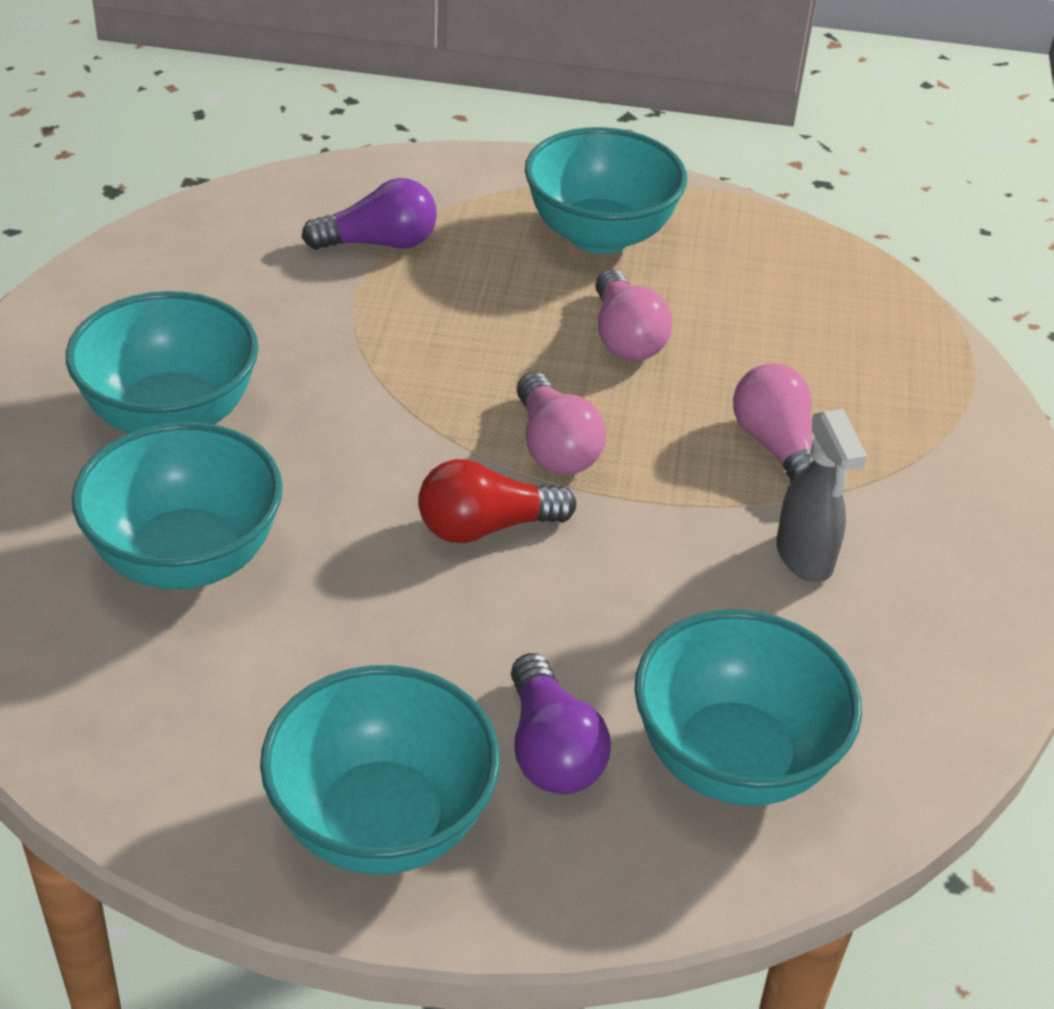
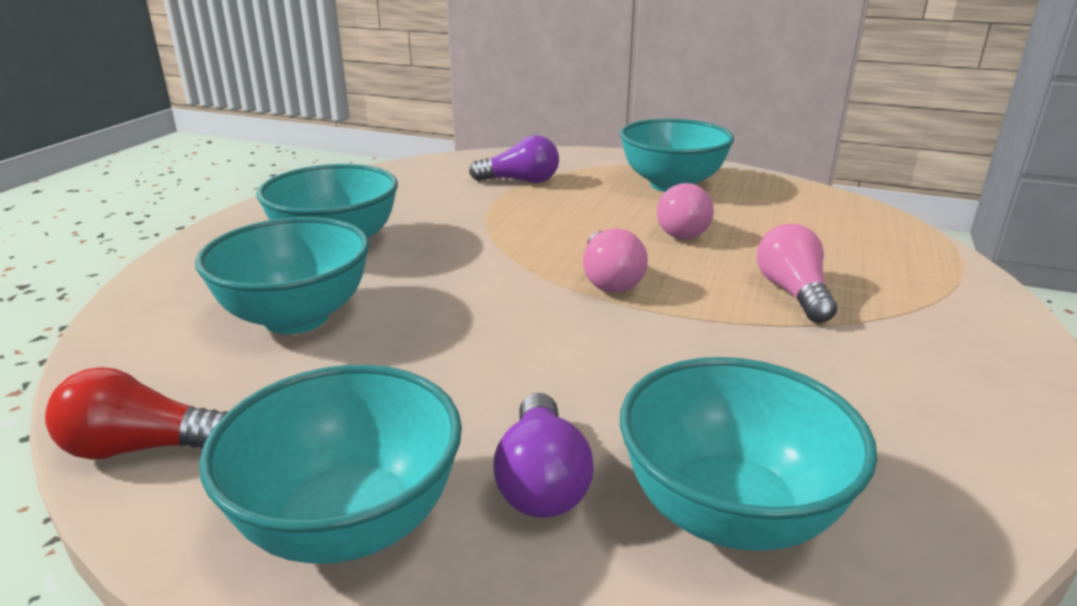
camera: 15 degrees right, 15 degrees down
(486, 527) = (538, 319): red light bulb -> red light bulb (141, 448)
(805, 557) = (815, 361): grey spray bottle -> none

